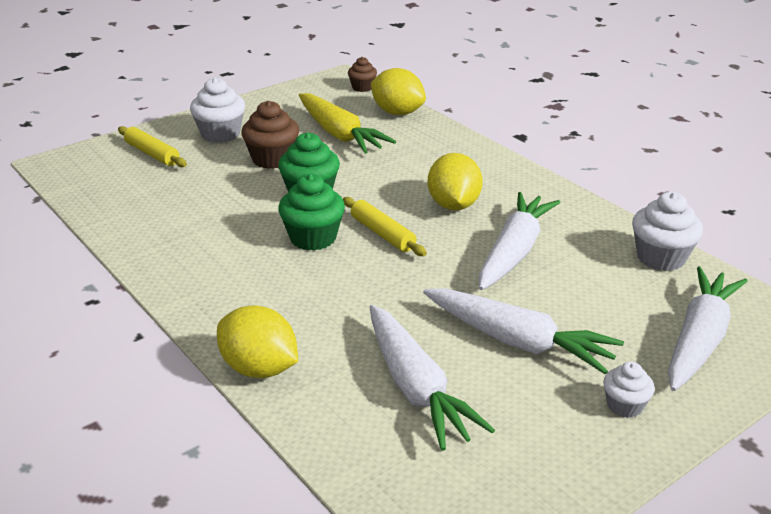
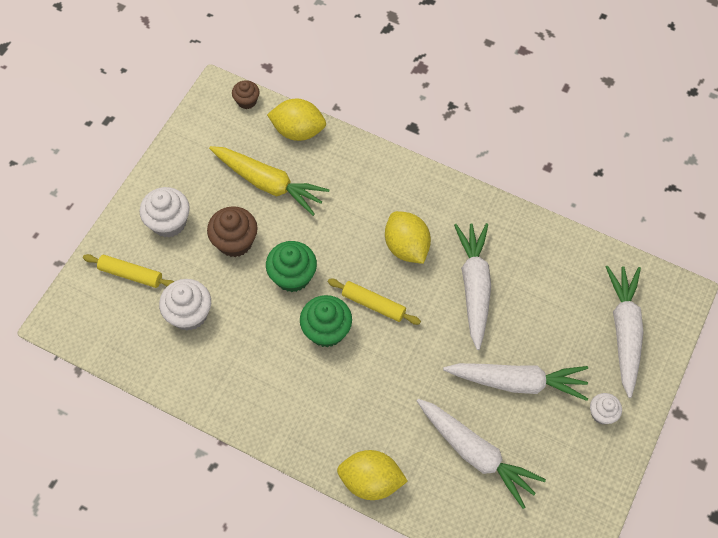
camera: 25 degrees left, 30 degrees up
(661, 257) = (573, 252): white cupcake -> white cupcake (189, 314)

